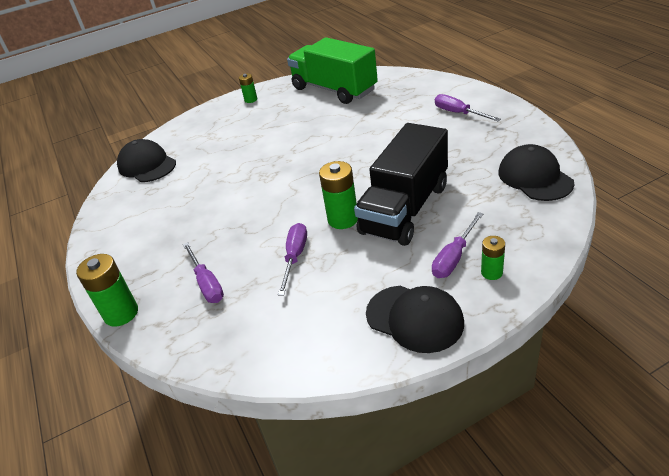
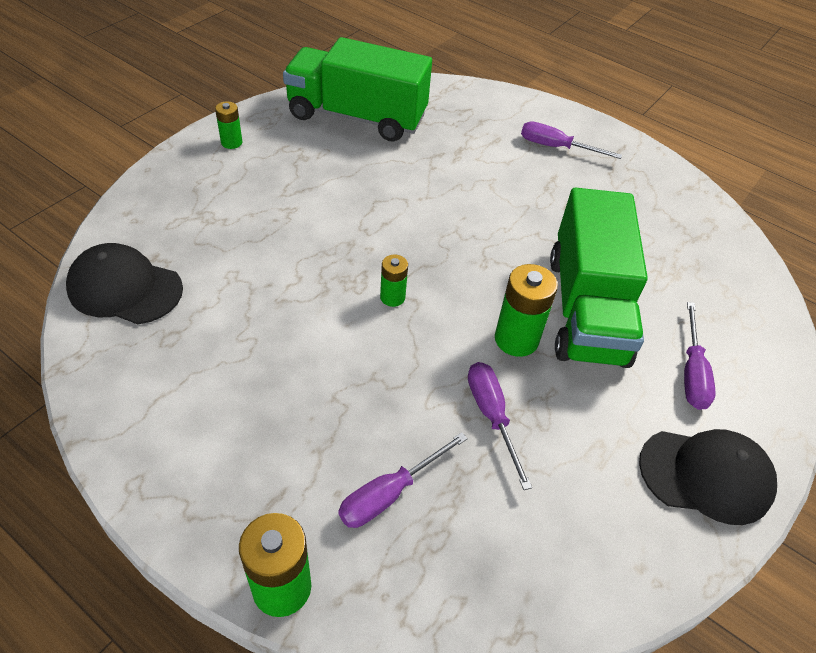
camera: 35 degrees left, 10 degrees up
(207, 283) = (389, 493): purple screwdriver -> purple screwdriver turned 105 degrees clockwise
(405, 209) = (586, 308): black truck -> green truck
(491, 272) = (746, 385): green battery -> green battery (392, 297)
(535, 177) = (705, 237): black cap -> none

